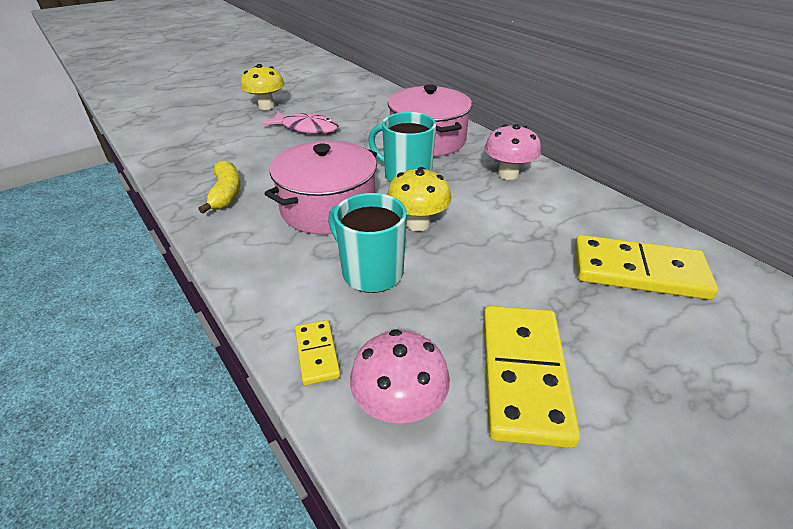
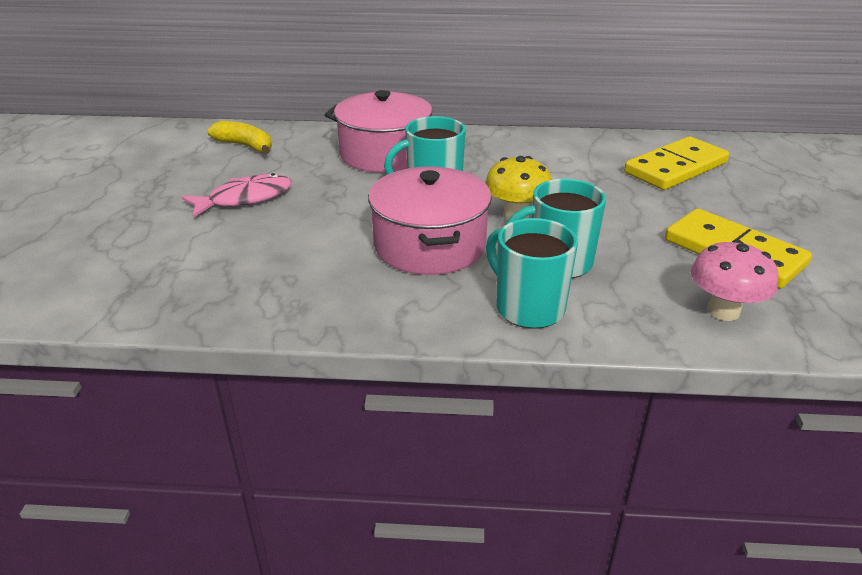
camera: 50 degrees left, 5 degrees down
(226, 194) = (311, 291): yellow banana -> yellow banana (245, 146)
(266, 106) = (137, 201): yellow mushroom -> none
(289, 284) = (528, 307): none -> turquoise mug
(317, 353) = (635, 325): yellow domino -> none
(508, 174) = (498, 150): pink mushroom -> none

